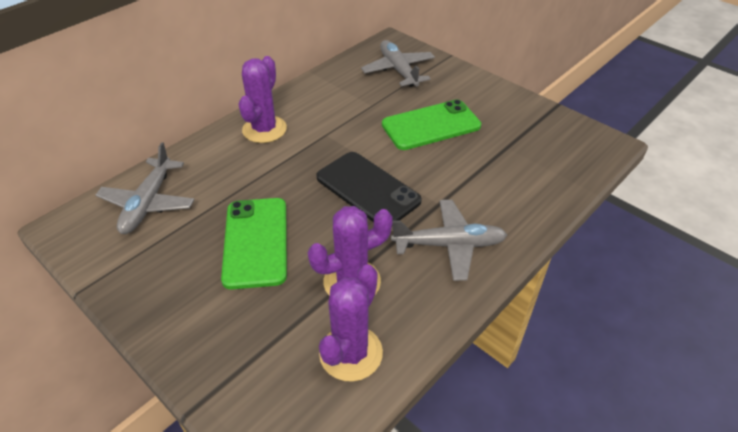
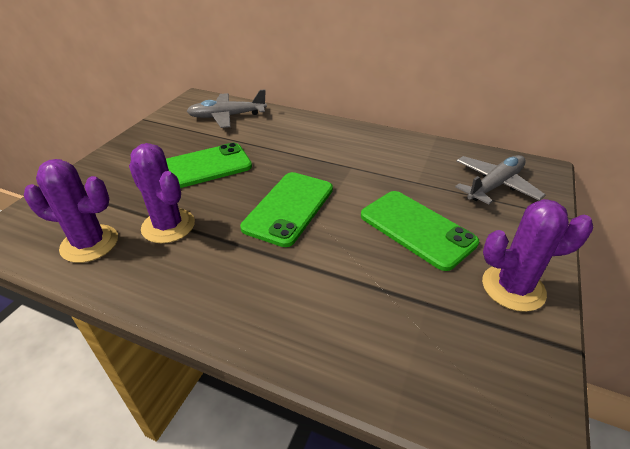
camera: 70 degrees right, 5 degrees down
(264, 129) = (335, 136): purple cactus -> purple cactus (513, 288)
(367, 189) = (289, 208): black phone -> green phone
(449, 245) = (231, 280): grey plane -> none

